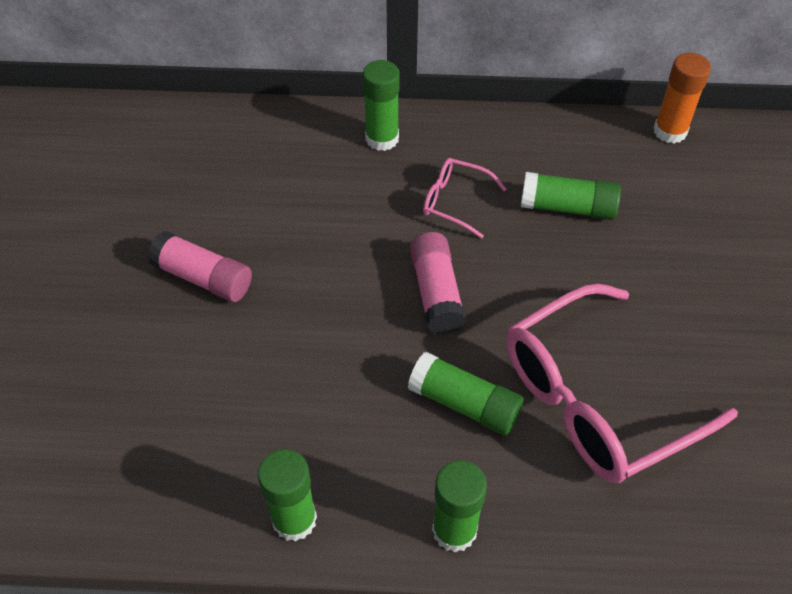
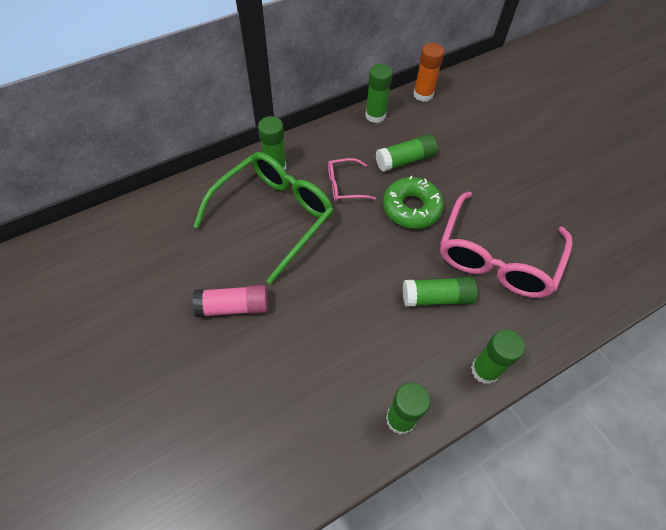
camera: 35 degrees left, 5 degrees up
(333, 196) = (273, 216): none -> green glasses
(436, 293) = (375, 243): pink glue stick -> none
(524, 273) = (411, 208): none -> green donut
(573, 130) = (375, 115): none -> green glue stick

